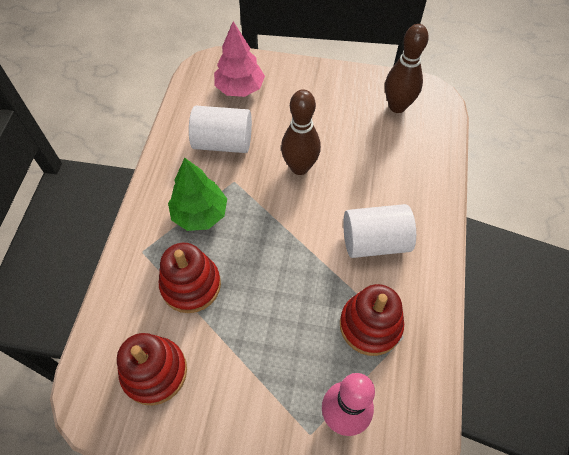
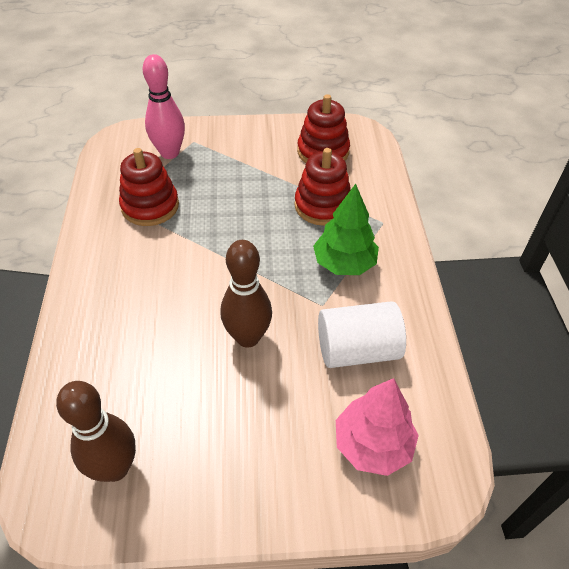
camera: 165 degrees right, 10 degrees down
(375, 242) = (147, 272): white cylinder -> none

